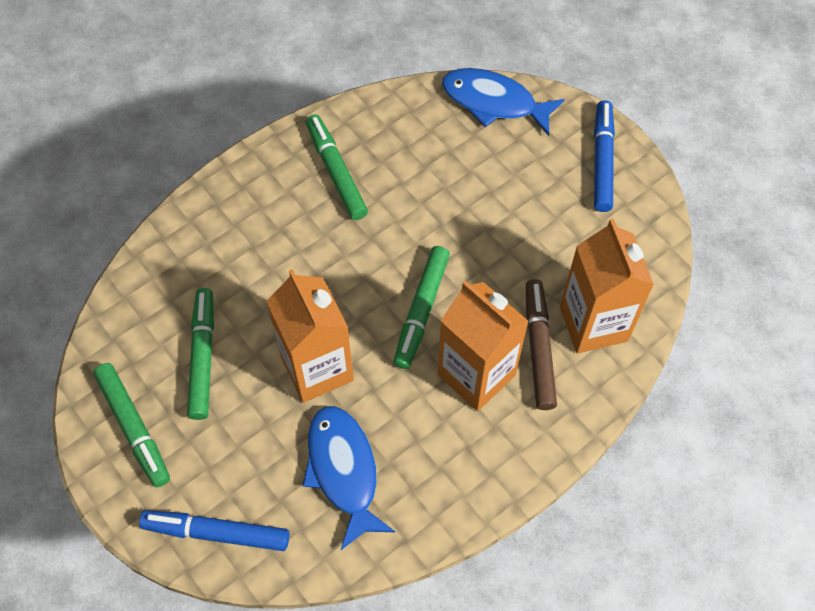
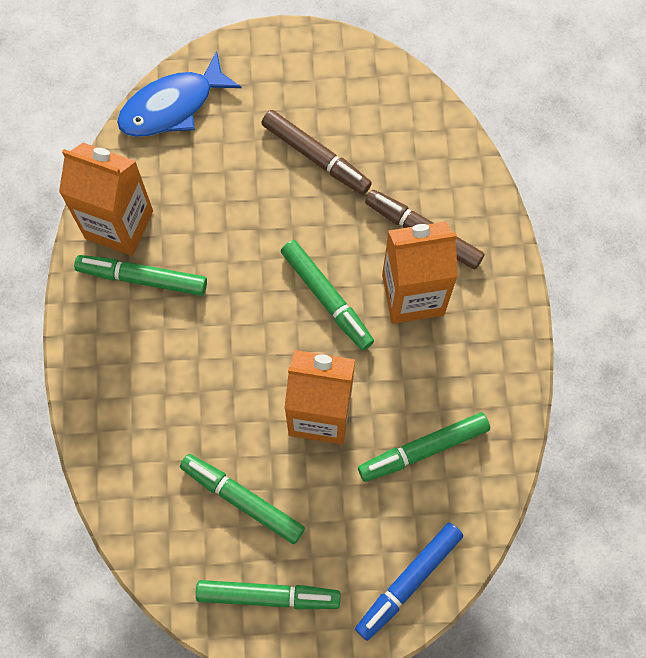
camera: 55 degrees left, 10 degrees up
(343, 471) = (423, 449): blue fish -> green marker
(537, 225) = (316, 156): none -> brown marker
(593, 324) = (431, 178): orange carton -> orange carton (119, 224)
(602, 161) = (294, 66): blue marker -> none

